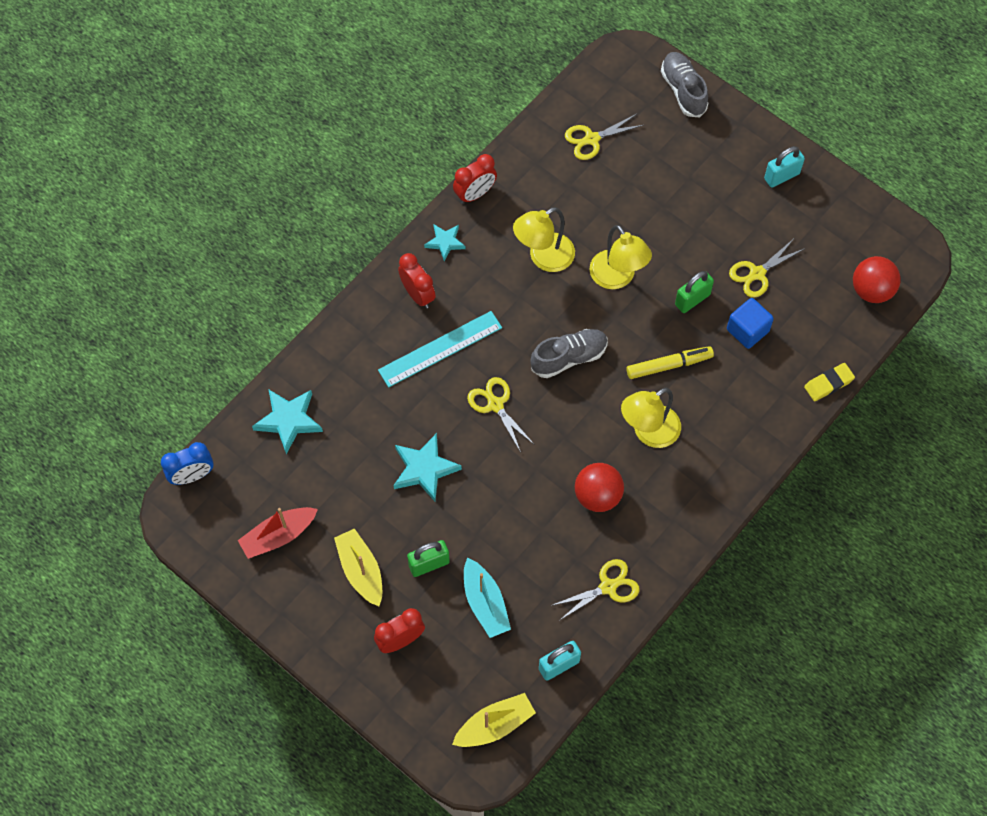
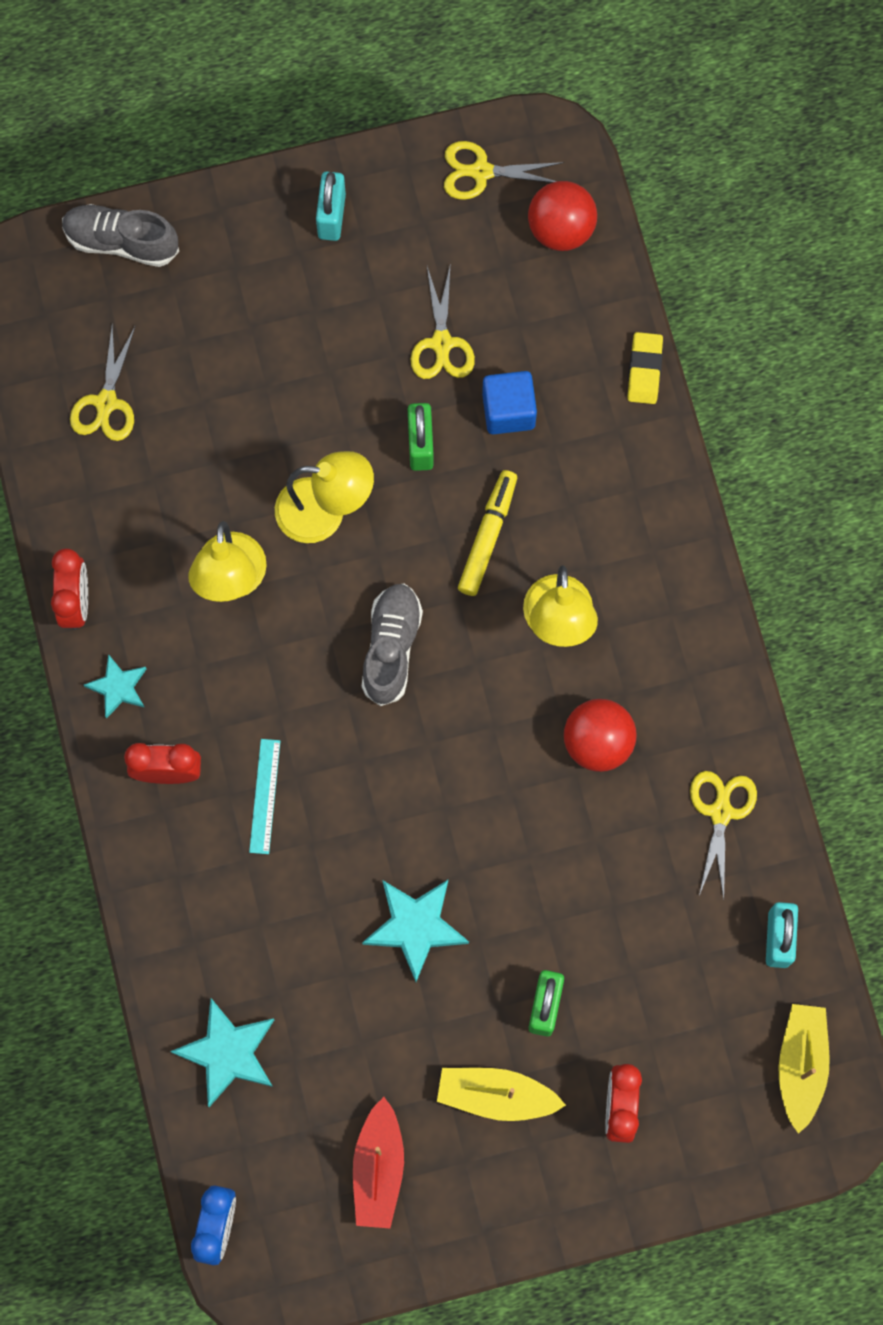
camera: 55 degrees left, 10 degrees up
(440, 349) = (264, 796): turquoise ruler -> turquoise ruler, size x0.58
(485, 603) = (642, 972): turquoise boat -> none
(495, 404) = (390, 781): yellow scissors -> yellow scissors (481, 172)

